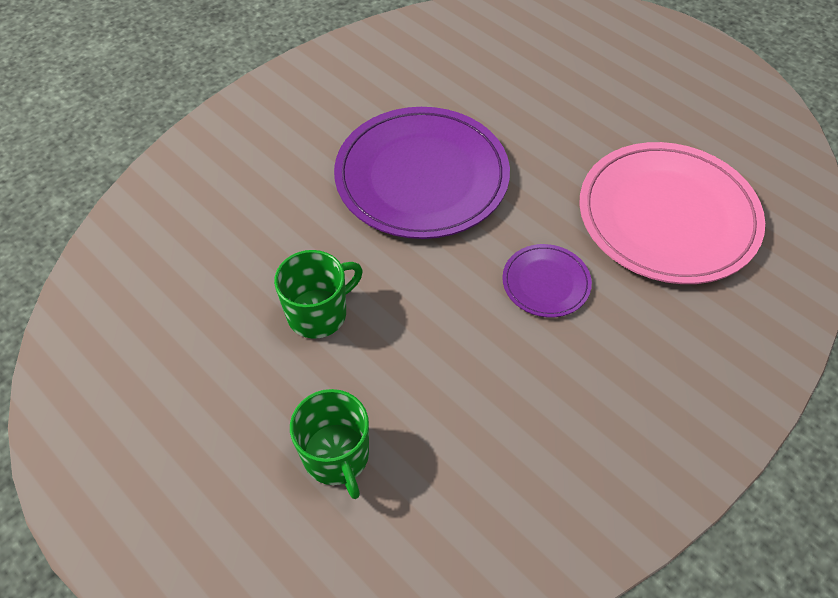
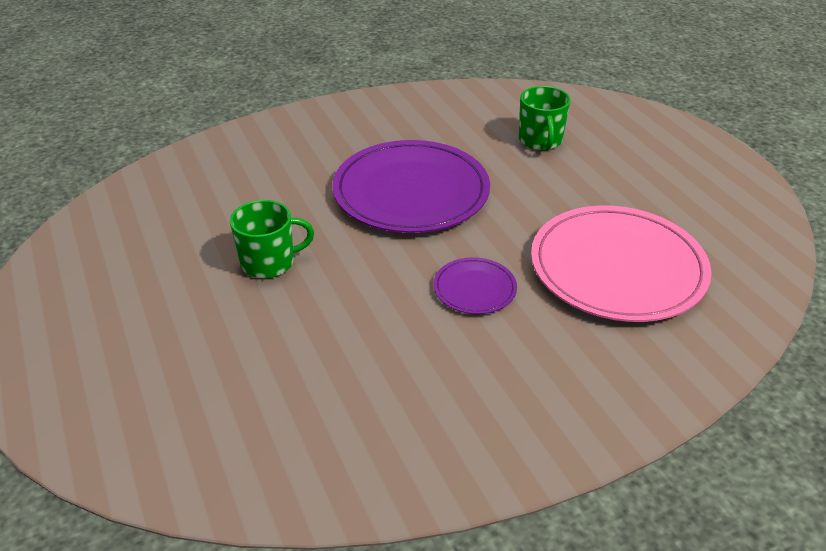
camera: 20 degrees right, 15 degrees down
(336, 456) = (222, 362): green mug -> green mug (540, 140)

